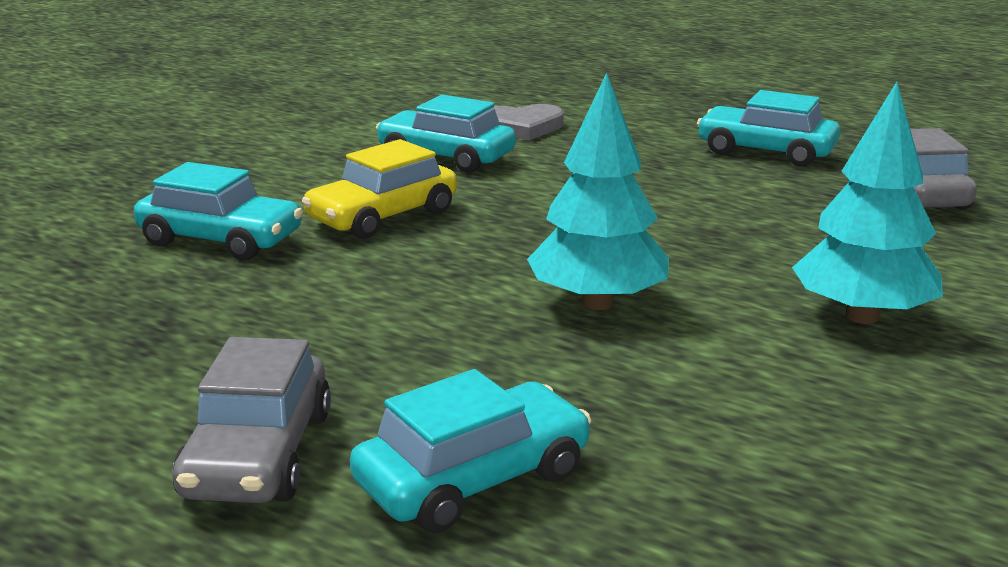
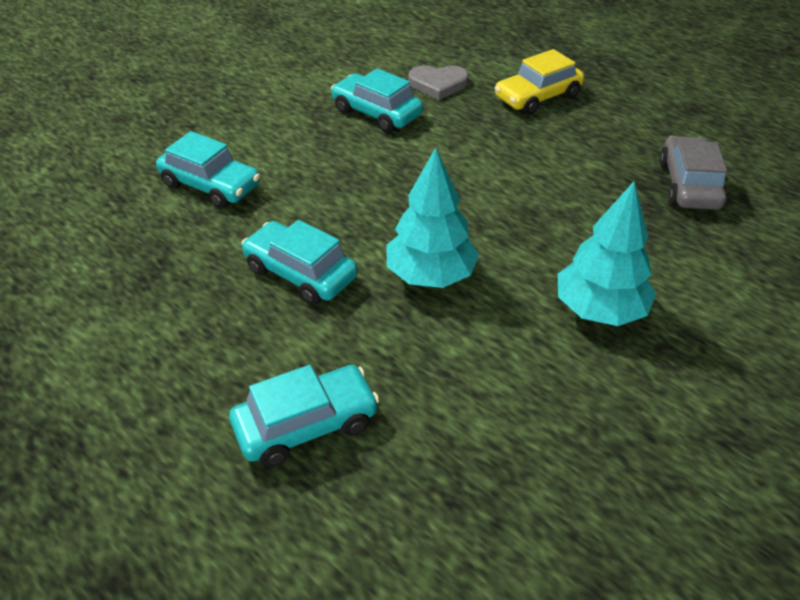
camera: 10 degrees right, 20 degrees up
(258, 454) = (189, 386): grey car -> none
(382, 216) = (318, 173): yellow car -> yellow car (537, 97)
(766, 151) = (600, 128): turquoise car -> turquoise car (300, 273)

